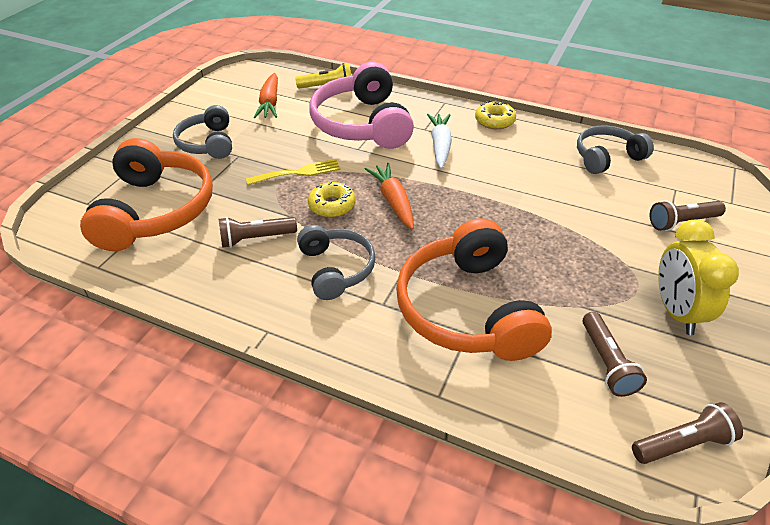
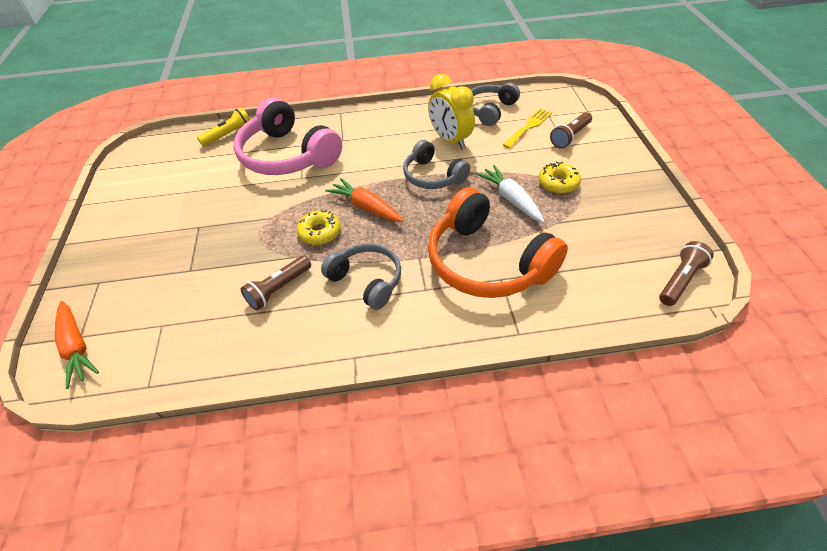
camera: 30 degrees left, 5 degrees up
(156, 210) = (161, 309): orange headphones -> none
(208, 143) = (158, 228): grey headphones -> grey headphones (433, 176)
(270, 103) = (187, 169): orange carrot -> orange carrot (77, 347)
(298, 172) = (267, 218): yellow fork -> yellow fork (528, 127)
(440, 146) = (366, 148): white carrot -> white carrot (511, 199)
(494, 121) = (390, 113): yellow donut -> yellow donut (558, 183)
(606, 362) = (601, 252): brown flashlight -> none
(676, 311) = (613, 198): yellow clock -> yellow clock (450, 140)

